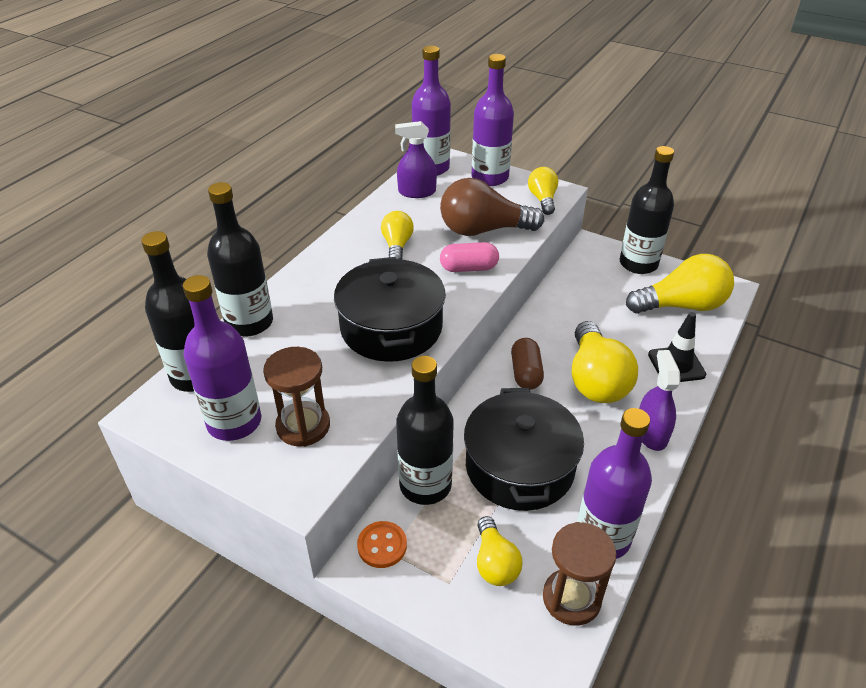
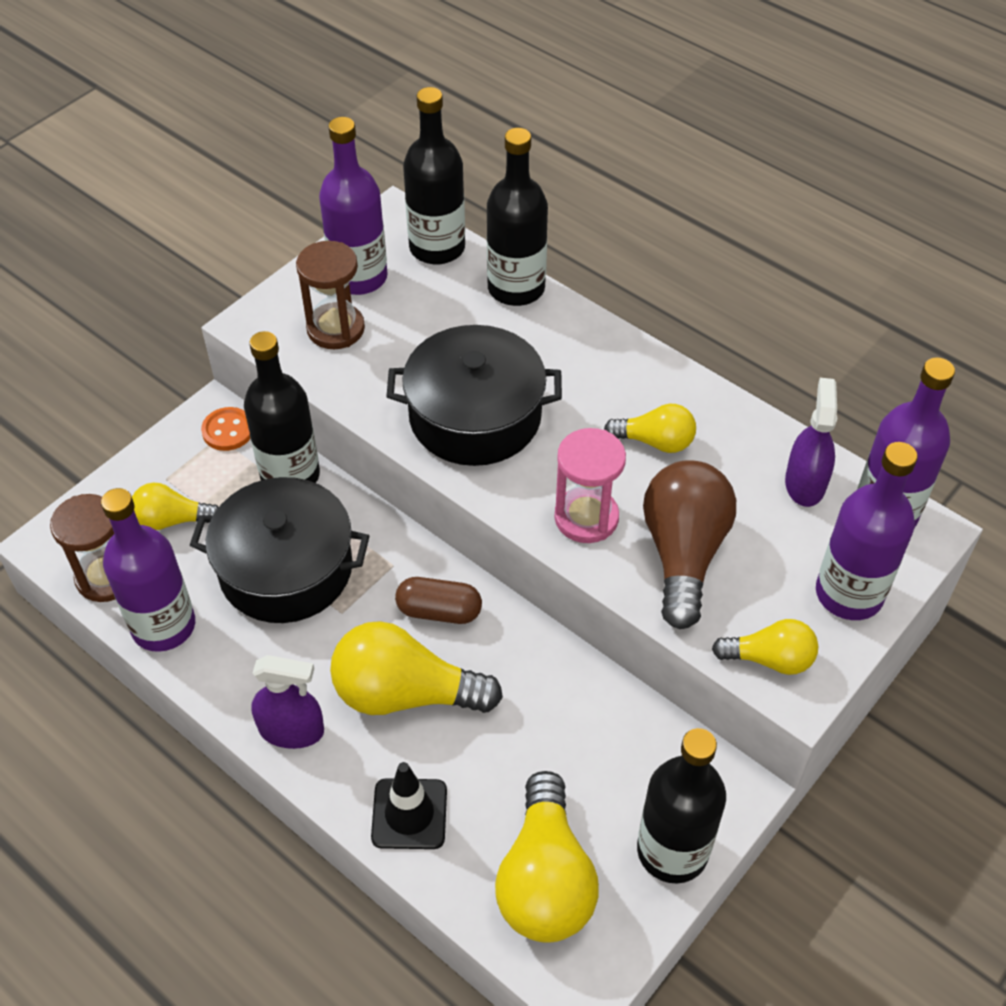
camera: 100 degrees right, 10 degrees up
(469, 268) = (586, 517): pink capsule -> pink hourglass

